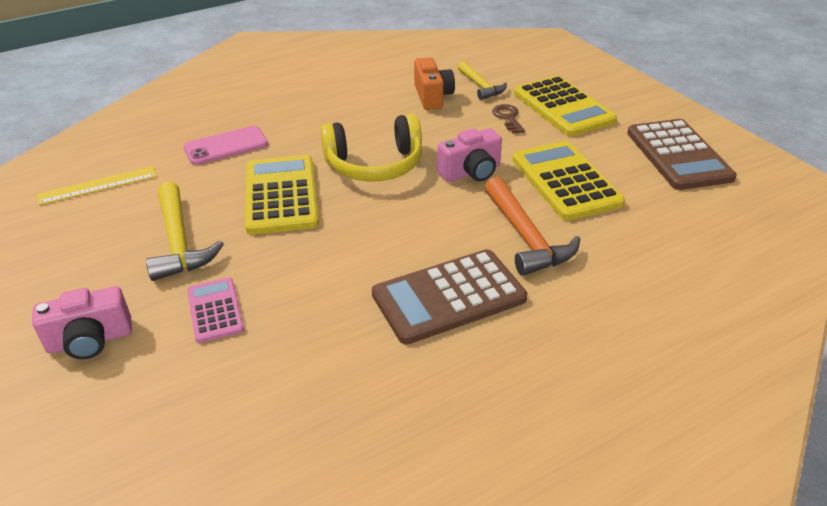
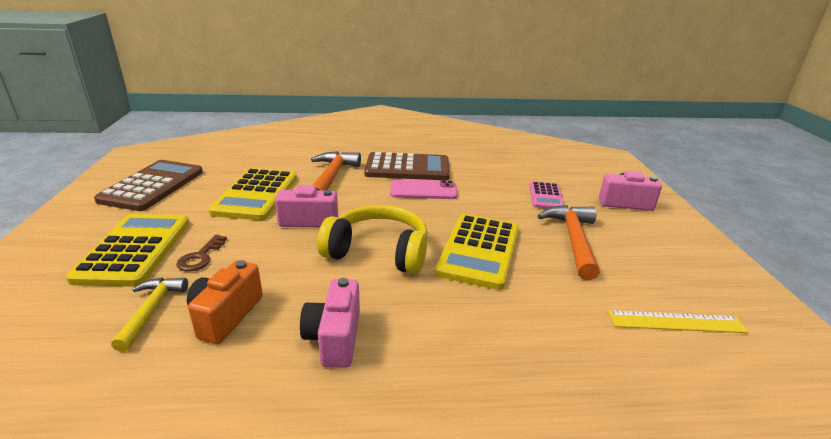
camera: 155 degrees left, 10 degrees down
(179, 241) = (573, 240): yellow hammer -> orange hammer
(226, 146) = (523, 328): pink phone -> pink phone (423, 190)
(352, 106) = (335, 338): none -> pink camera

